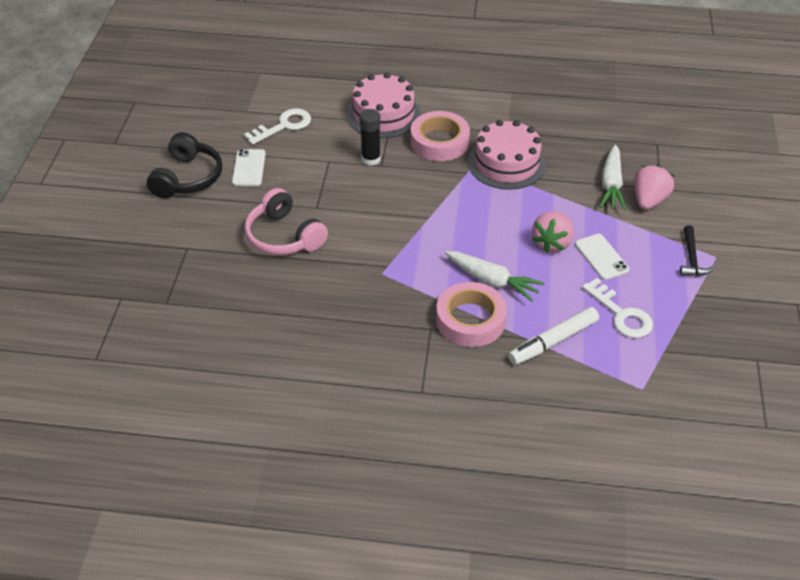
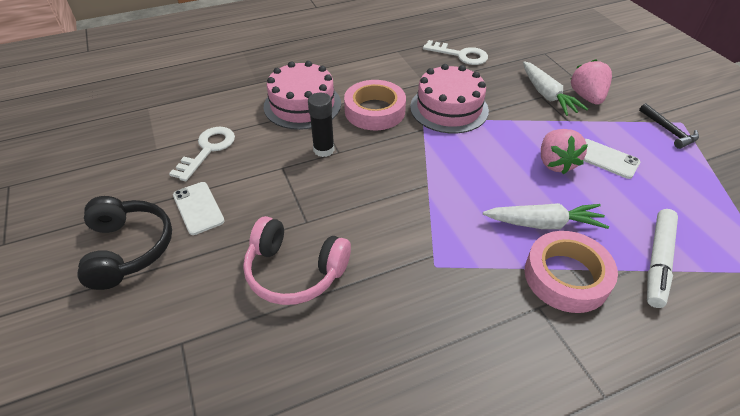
camera: 30 degrees left, 0 degrees up
(621, 314) = (677, 204): white key -> white key (460, 55)

